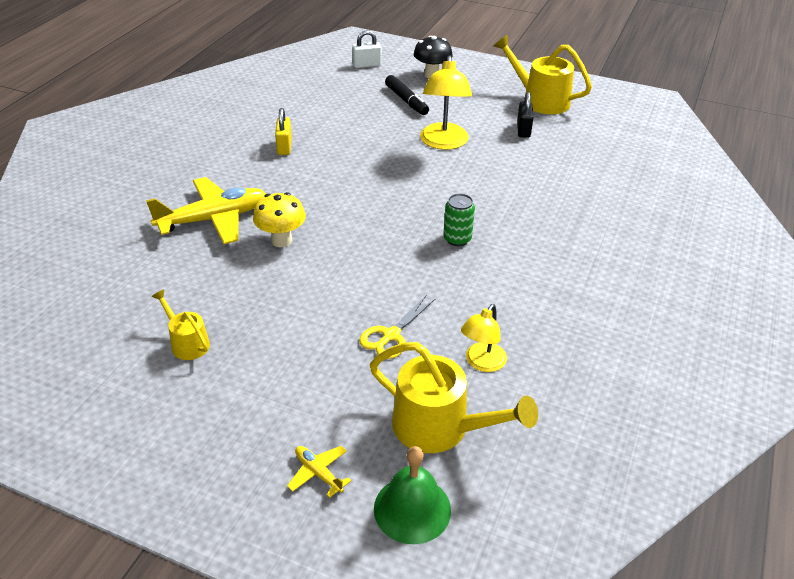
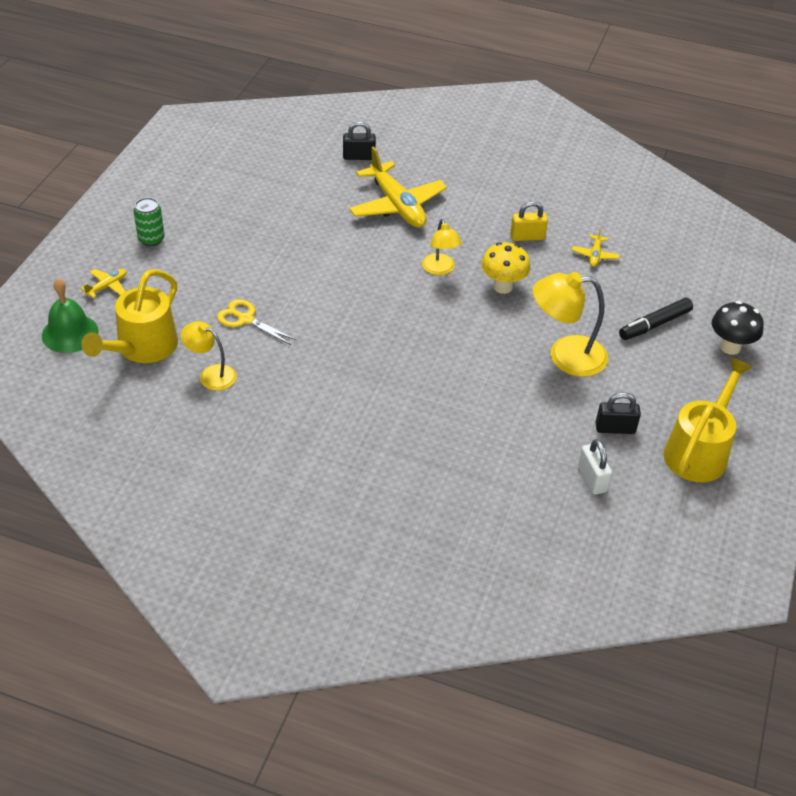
camera: 85 degrees right, 5 degrees up
(113, 242) = (359, 157): none -> black padlock
(187, 342) = (239, 211): yellow watering can -> none
(281, 240) = (370, 248): yellow mushroom -> yellow mushroom (503, 287)
(317, 116) = (595, 255): none -> yellow plane
(323, 198) = (440, 269): none -> yellow lamp
(367, 65) = (734, 289): white padlock -> white padlock (592, 479)
(457, 239) = (384, 363): green can -> green can (151, 239)

